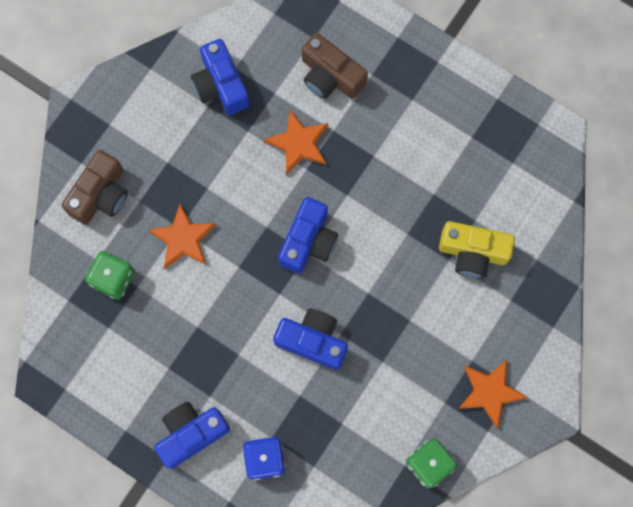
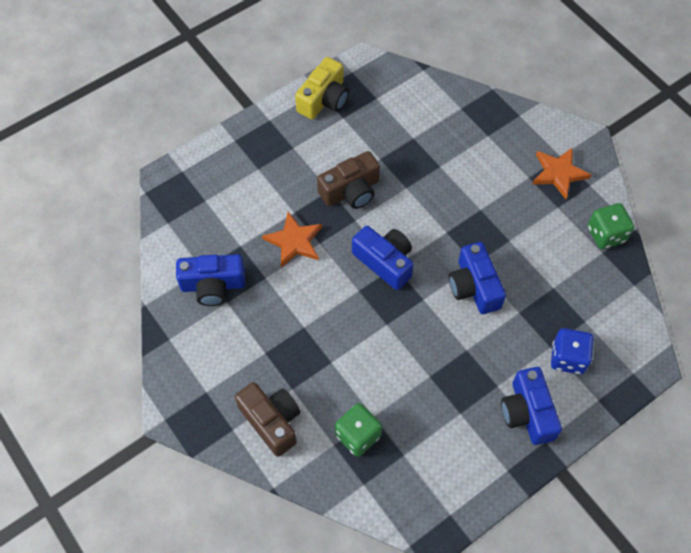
camera: 70 degrees left, 15 degrees down
(183, 238) = (343, 361): orange star -> none
(312, 341) = (474, 286): blue camera -> blue camera turned 60 degrees counterclockwise
(330, 76) = (245, 199): brown camera -> brown camera (351, 191)
(473, 252) = (439, 148): yellow camera -> yellow camera (324, 99)

